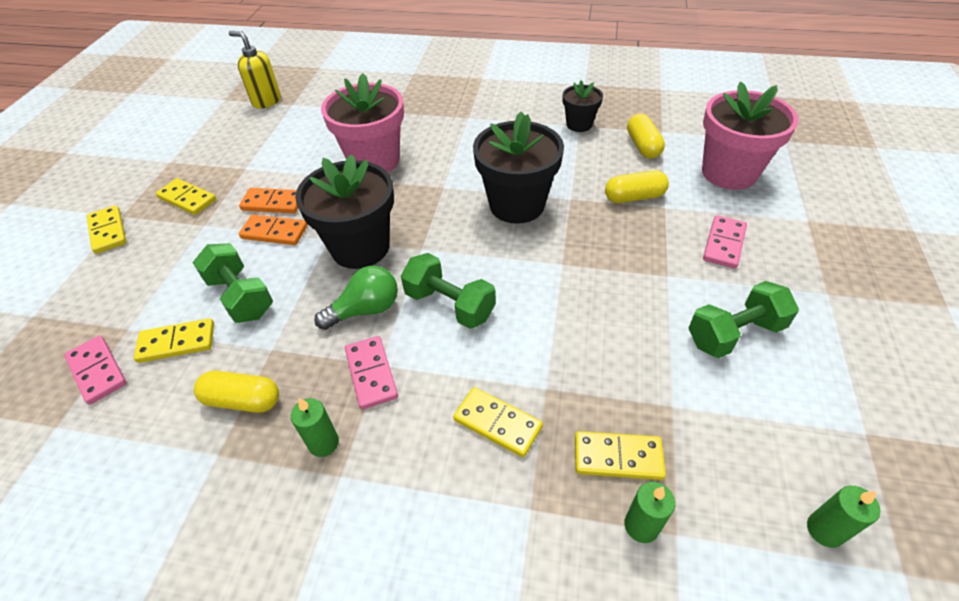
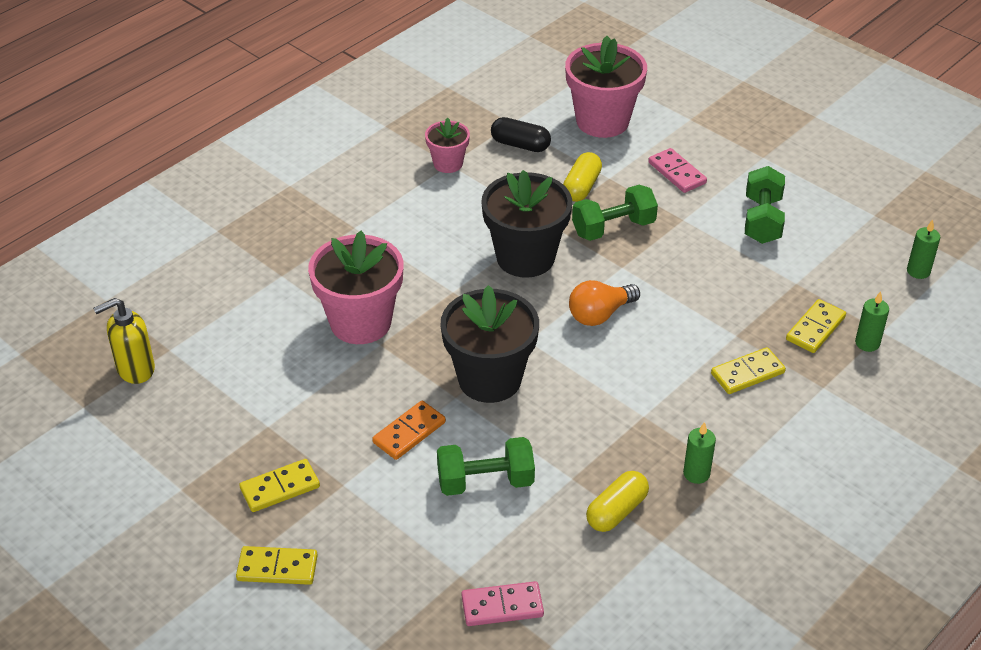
camera: 60 degrees left, 5 degrees down
(177, 343) = (511, 541): yellow domino -> none
(273, 203) = (358, 420): orange domino -> none
(365, 310) = (575, 403): green light bulb -> none
(371, 373) = (649, 424): pink domino -> none
(449, 305) = (612, 350): green dumbbell -> green dumbbell (613, 228)
(488, 277) = (600, 314): none -> orange light bulb
(579, 124) = (448, 163): black flower pot -> pink flower pot
(643, 146) = (520, 145): yellow capsule -> black capsule

